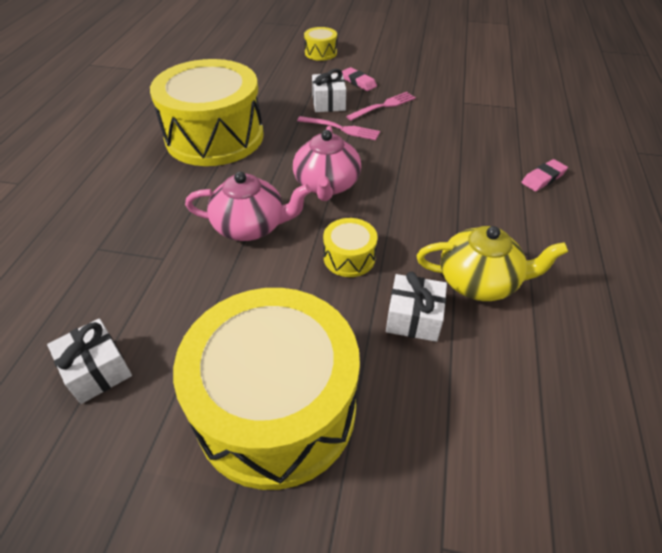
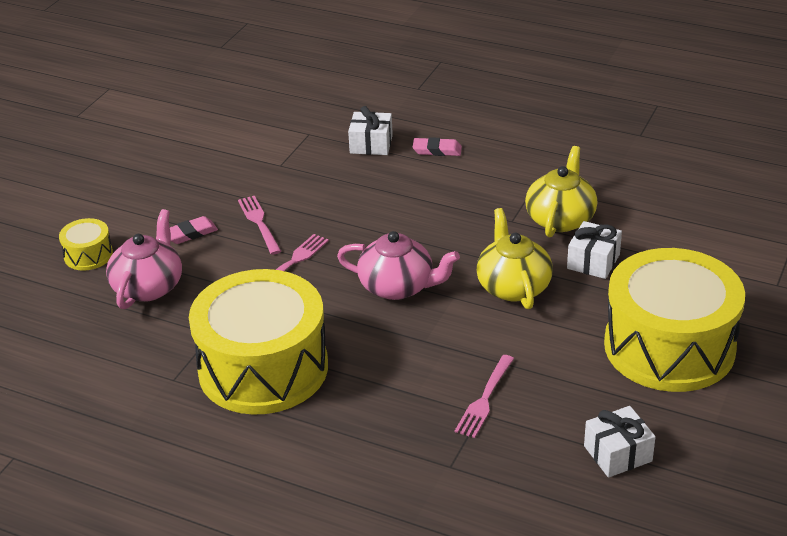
camera: 75 degrees left, 10 degrees down
(181, 258) = (484, 399): none -> pink fork
(251, 226) = (449, 347): pink teapot -> pink teapot (148, 286)
(328, 103) = (230, 264): white gift -> white gift (371, 144)
(349, 257) = (513, 286): yellow drum -> yellow teapot
(543, 178) = (437, 150): pink eraser -> pink eraser turned 60 degrees counterclockwise

